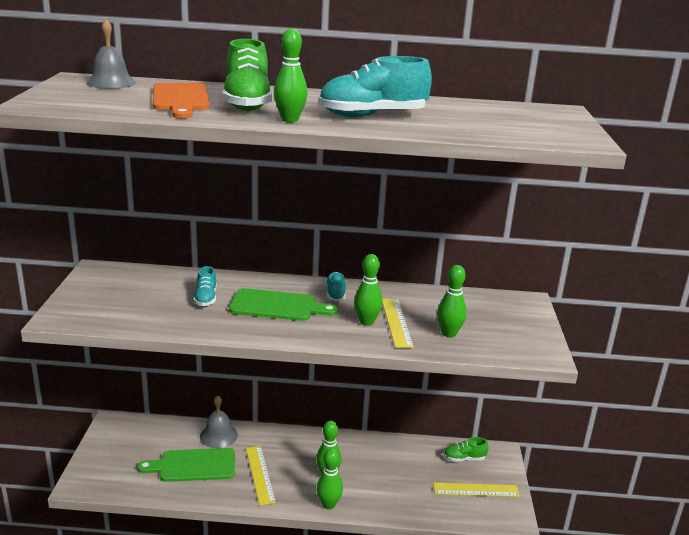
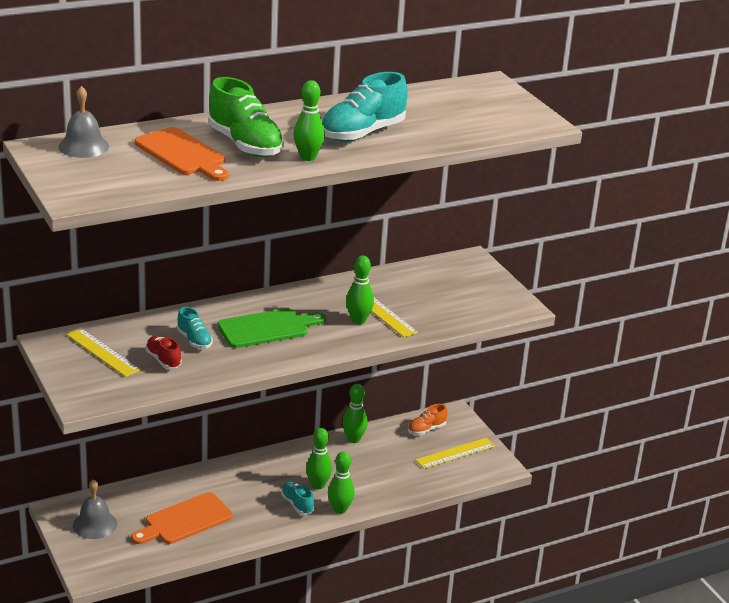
camera: 30 degrees left, 5 degrees up
(162, 306) = (163, 360): none -> red shoe
(193, 465) = (185, 520): green cutting board -> orange cutting board
(218, 435) = (182, 485): grey bell -> grey bell (95, 524)
(260, 474) = (255, 506): yellow ruler -> yellow ruler (102, 352)
(335, 294) = (305, 300): turquoise shoe -> turquoise shoe (297, 504)
(449, 333) = (434, 311): green bowling pin -> green bowling pin (353, 439)
(464, 458) = (426, 429): green shoe -> orange shoe

